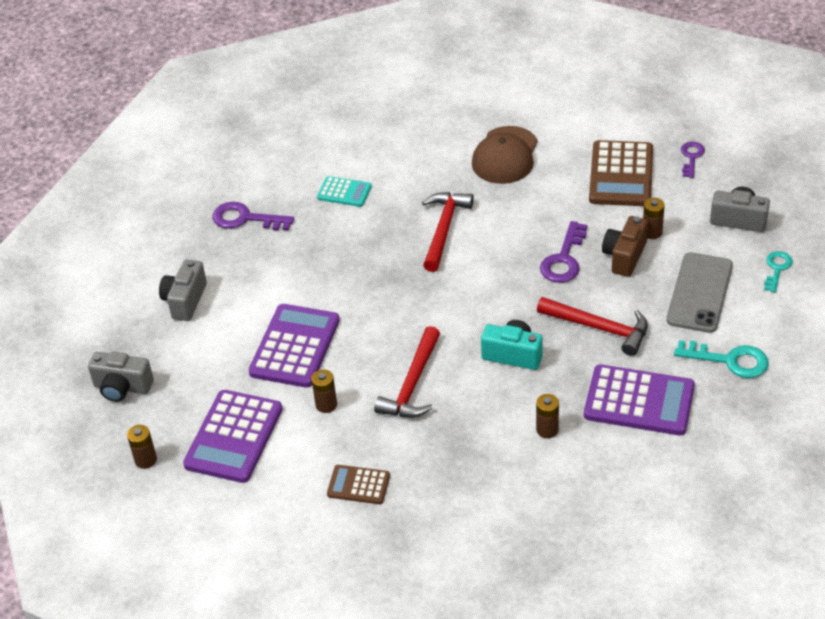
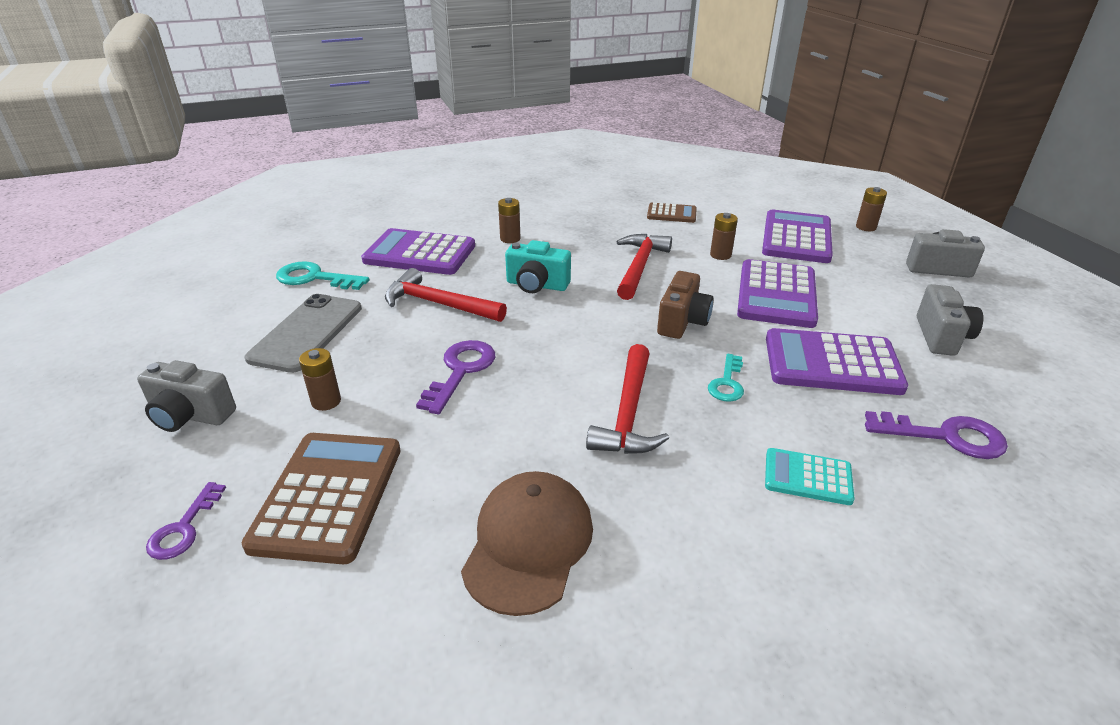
camera: 175 degrees right, 10 degrees down
(286, 273) = (832, 363): none -> purple calculator
(624, 256) = (379, 372): brown camera -> brown camera (682, 322)
(777, 269) = (193, 354): turquoise key -> turquoise key (727, 383)

